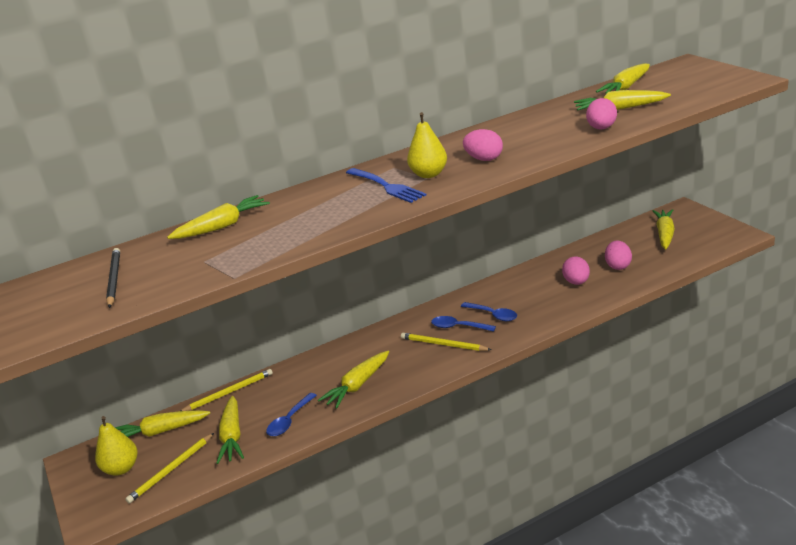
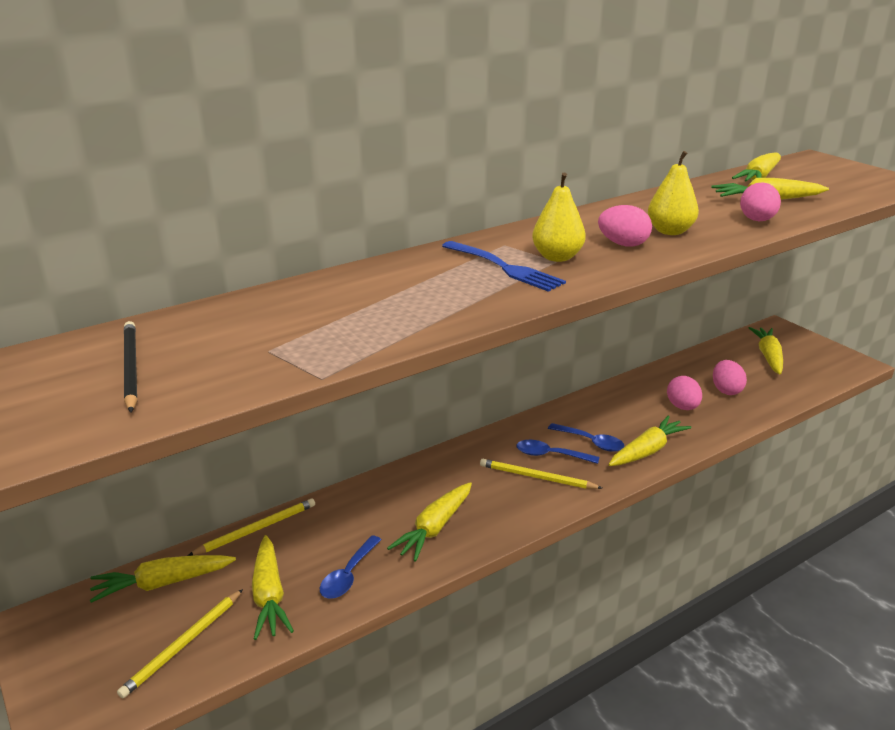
camera: 10 degrees left, 0 degrees up
(121, 468) = (107, 639): yellow pear -> yellow pear (670, 231)
(222, 226) = (284, 303): yellow carrot -> yellow carrot (647, 451)

